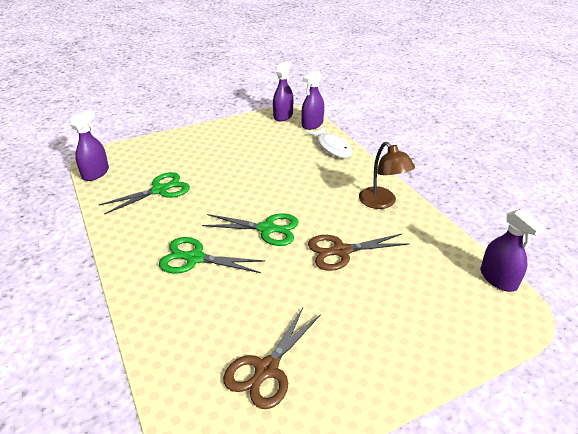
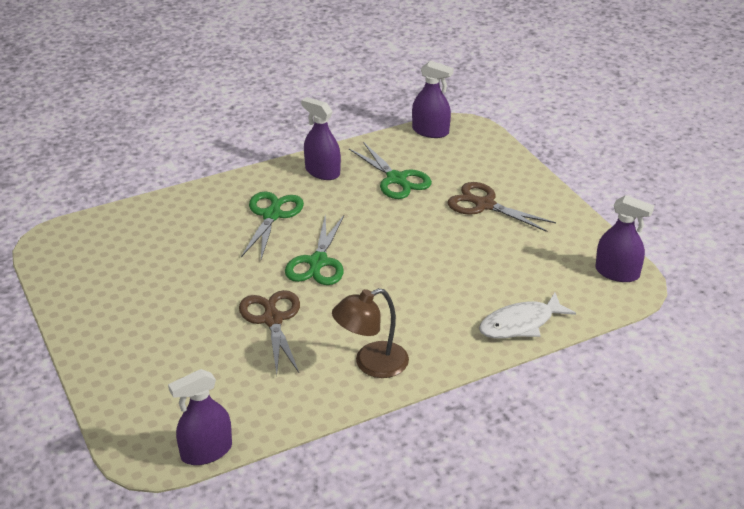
camera: 90 degrees right, 0 degrees up
(266, 369) = (121, 266): brown scissors -> brown scissors (484, 205)
(312, 124) = (594, 304): purple spray bottle -> purple spray bottle (322, 172)

